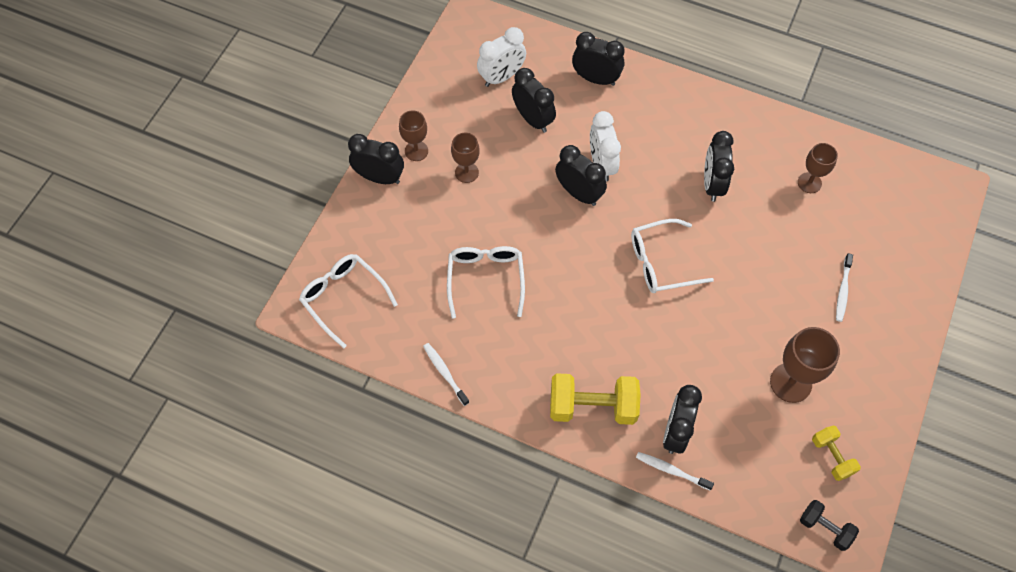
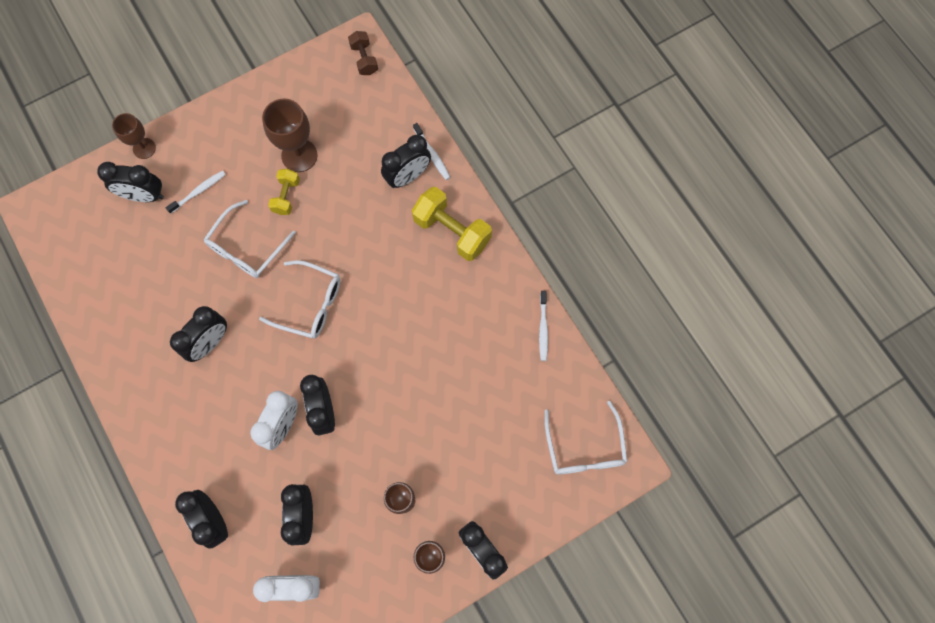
camera: 145 degrees left, 10 degrees up
(485, 279) = (458, 385): white glasses -> white glasses (247, 248)
(809, 183) = (134, 290): brown goblet -> brown goblet (144, 148)
(825, 528) = (364, 59): black dumbbell -> brown dumbbell
(831, 456) = (318, 94): yellow dumbbell -> yellow dumbbell (286, 196)
(882, 257) = (144, 196): none -> black clock

